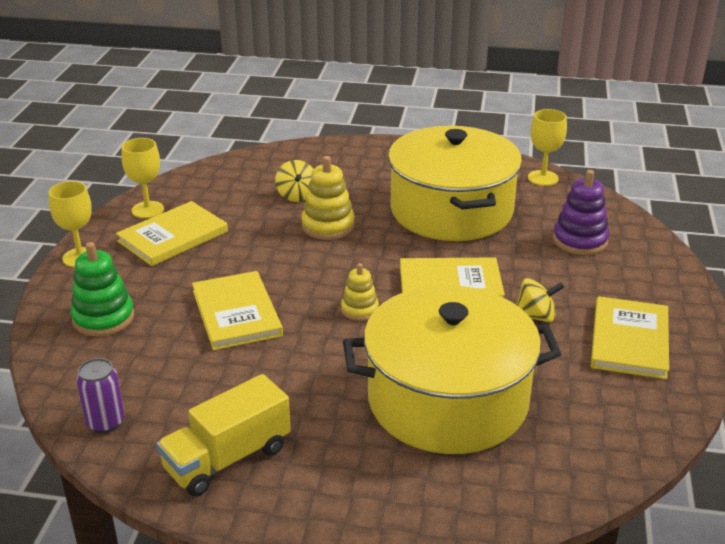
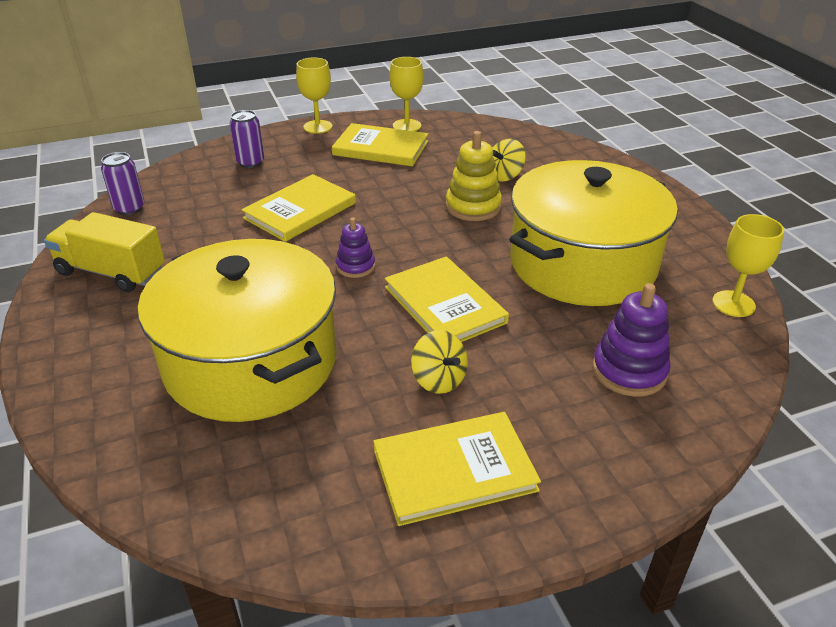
camera: 60 degrees right, 5 degrees up
(103, 318) = (250, 162): green stacking toy -> purple can
(359, 310) = (355, 266): yellow stacking toy -> purple stacking toy

